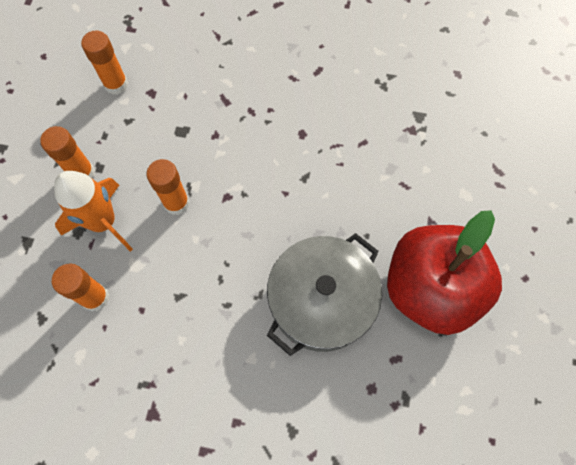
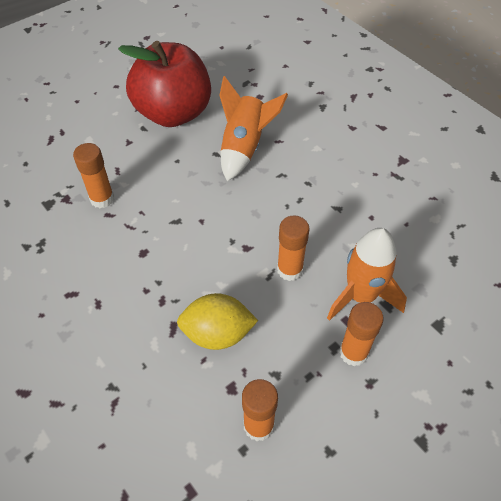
camera: 140 degrees left, 15 degrees down
(95, 297) = (402, 246): orange glue stick -> orange glue stick (102, 199)
(190, 117) = (217, 333): none -> yellow lemon
(321, 301) = (244, 147): grey pot -> orange rocket

